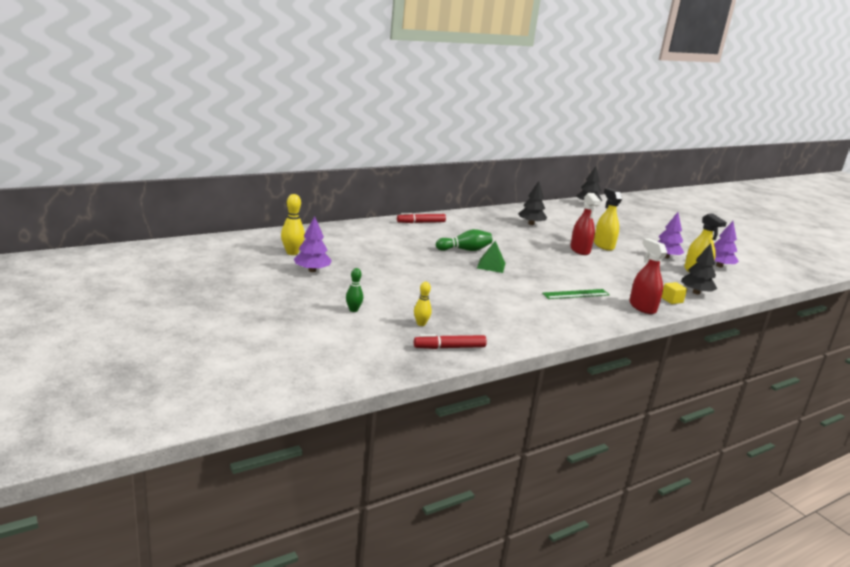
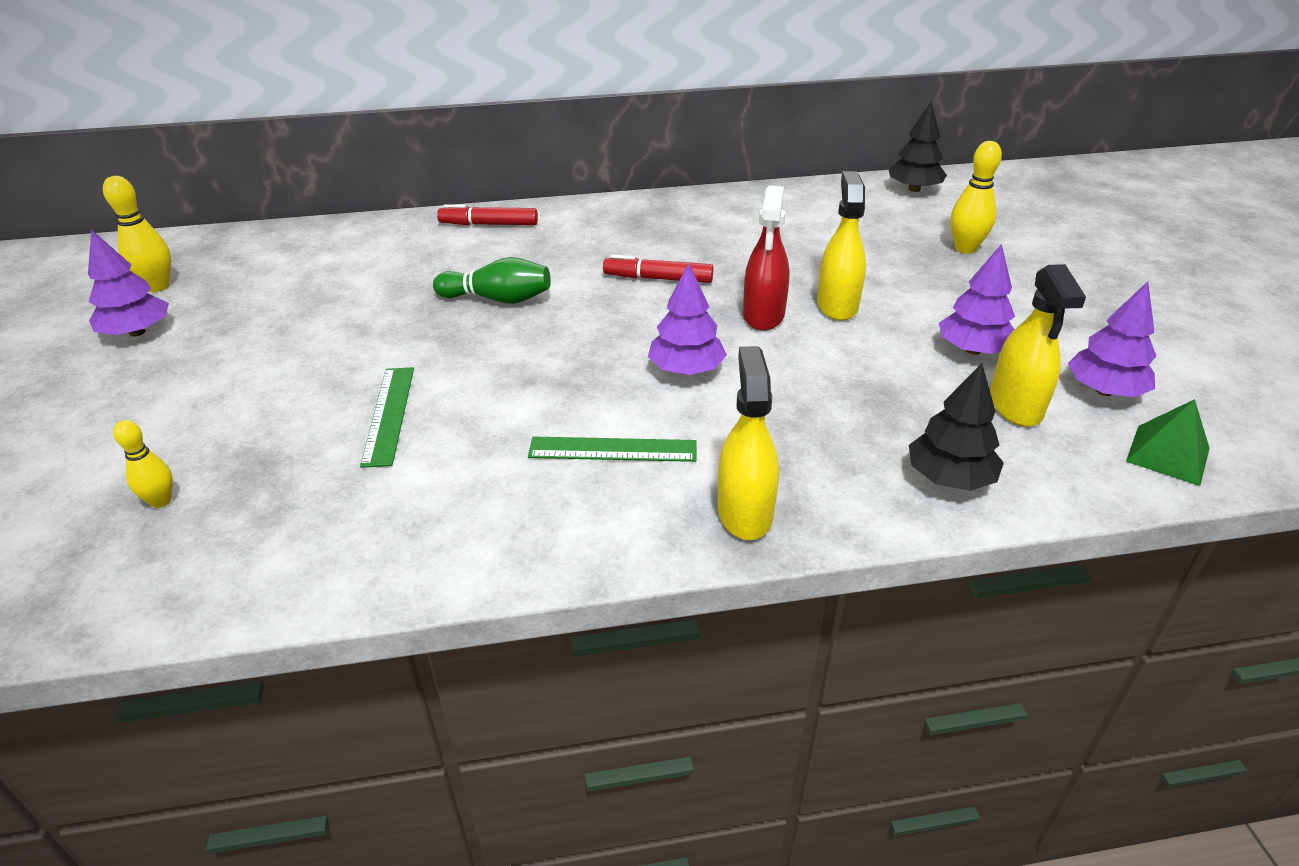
camera: 25 degrees right, 15 degrees up
(353, 310) = (80, 444): green bowling pin -> none
(449, 347) = (131, 585): red marker -> red marker (658, 278)
(474, 290) = (389, 415): none -> green ruler
(491, 265) = (506, 346): green pyramid -> green pyramid (1167, 454)
(531, 224) = (723, 236): black tree -> none
(572, 269) = (686, 370): none -> purple tree
(629, 225) = (965, 248): none -> yellow bowling pin
(642, 307) = (744, 512): red spray bottle -> yellow spray bottle
(671, 300) = (852, 497): yellow cube -> none

